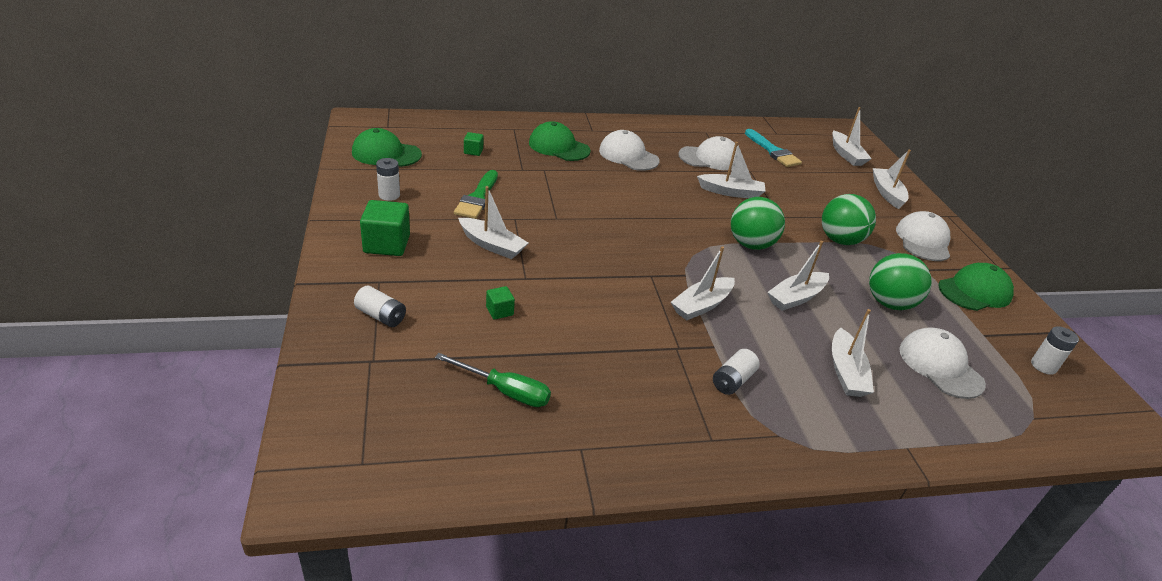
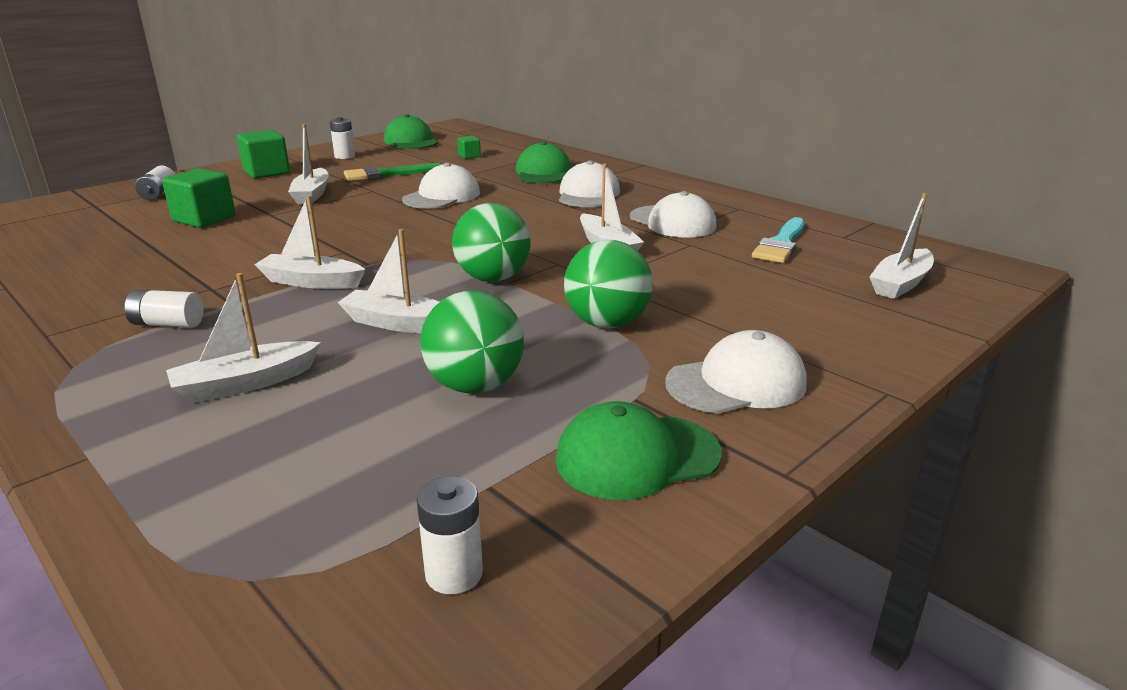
camera: 60 degrees right, 10 degrees down
(499, 311) = (204, 219): green cube -> green cube, size x1.94
(505, 391) = (79, 246): green screwdriver -> none
(887, 193) = (843, 330): white boat -> none
(940, 366) = (334, 454): white cap -> white cap (442, 196)
(974, 291) = (637, 457): green cap -> green cap turned 135 degrees clockwise

